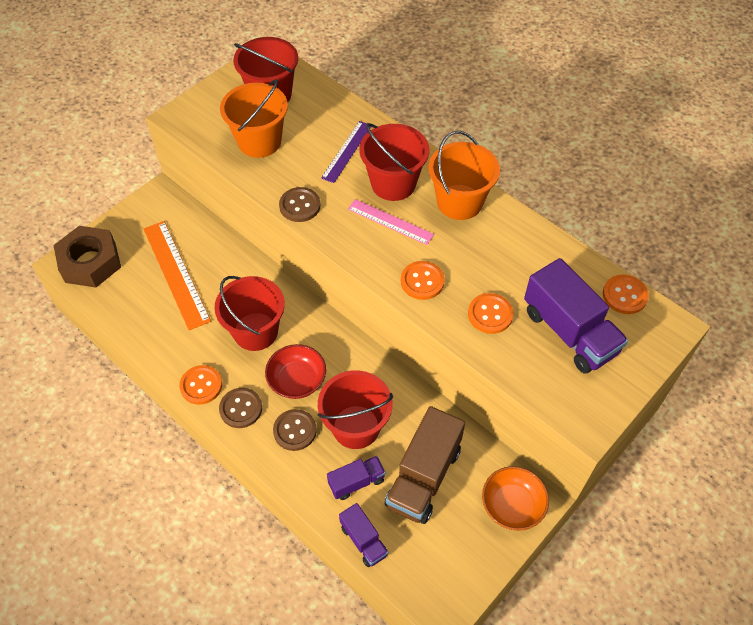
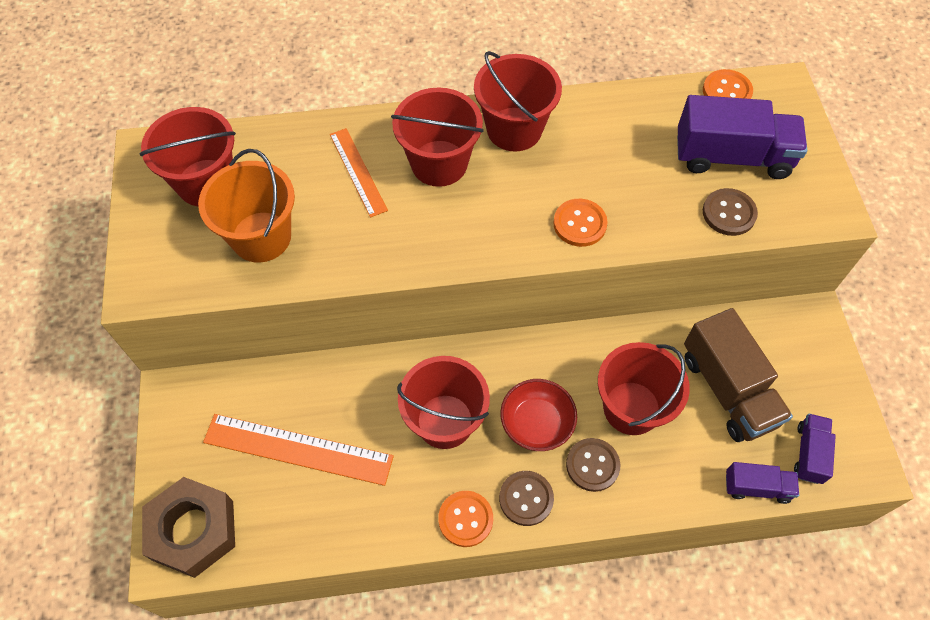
camera: 50 degrees left, 5 degrees up
(300, 206) = (387, 260): brown button -> brown button (729, 213)
(347, 151) = (358, 172): purple ruler -> orange ruler
(356, 482) = (691, 450): purple truck -> purple truck (809, 453)
(390, 222) = (484, 199): pink ruler -> none
(459, 202) = (514, 129): orange bucket -> red bucket
(490, 314) = (664, 199): orange button -> none
(512, 505) = (807, 341): orange bowl -> none

